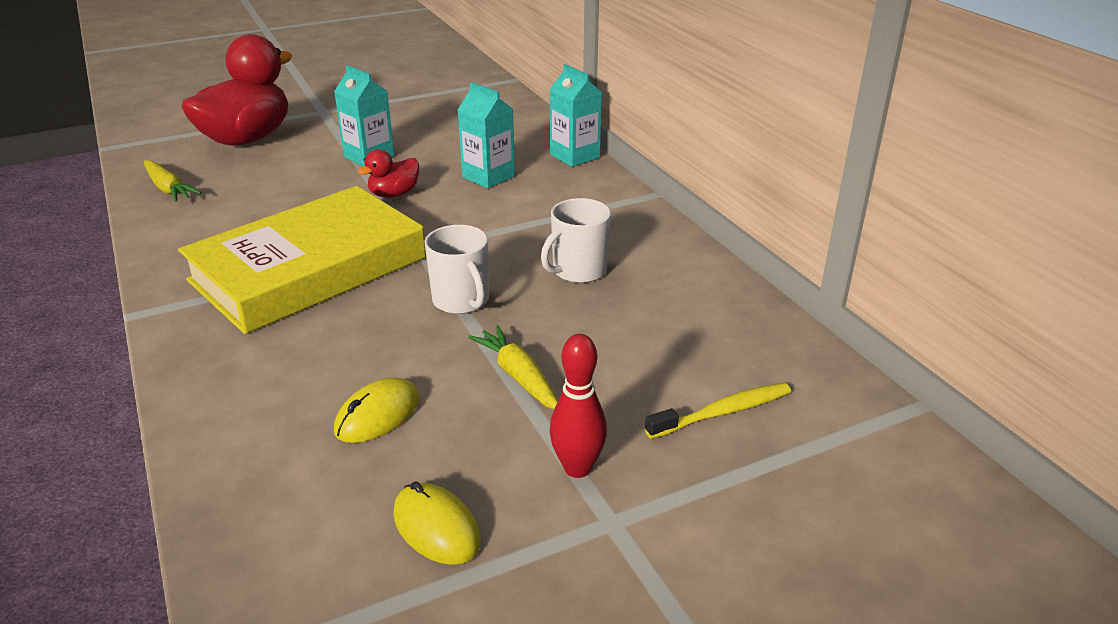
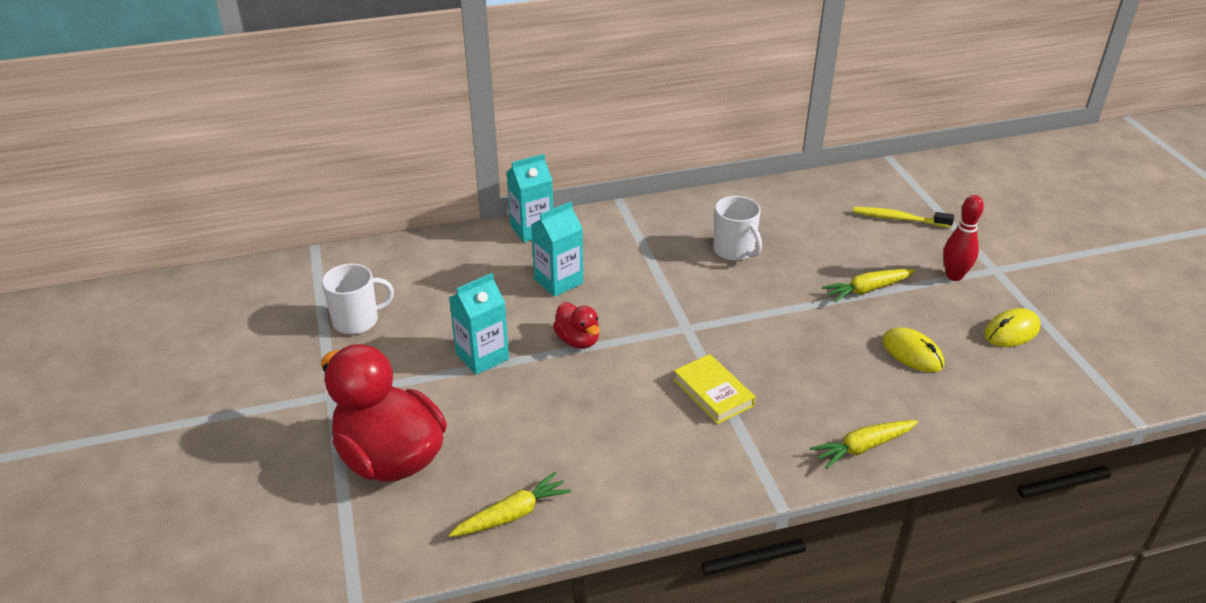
camera: 80 degrees left, 5 degrees up
(201, 369) = (863, 447): none -> yellow carrot
(309, 269) = (713, 392): yellow book -> yellow book, size x0.41
(461, 301) = (772, 309): white mug -> white mug (357, 321)
(722, 412) = (899, 219): yellow toothbrush -> yellow toothbrush turned 60 degrees counterclockwise

